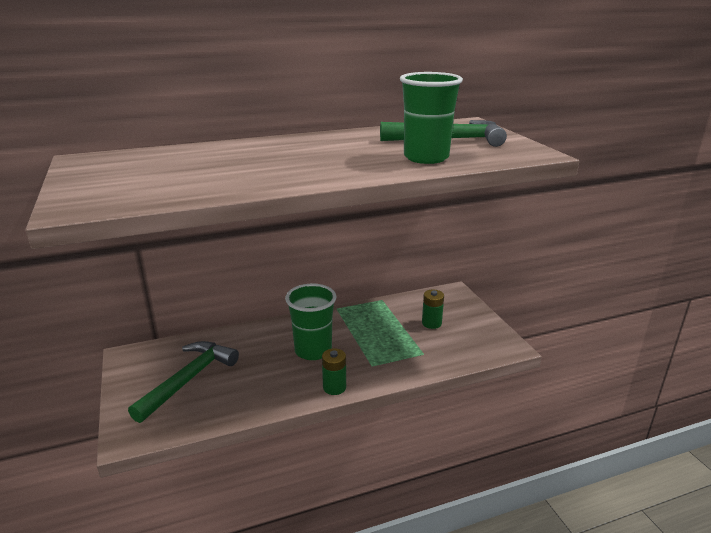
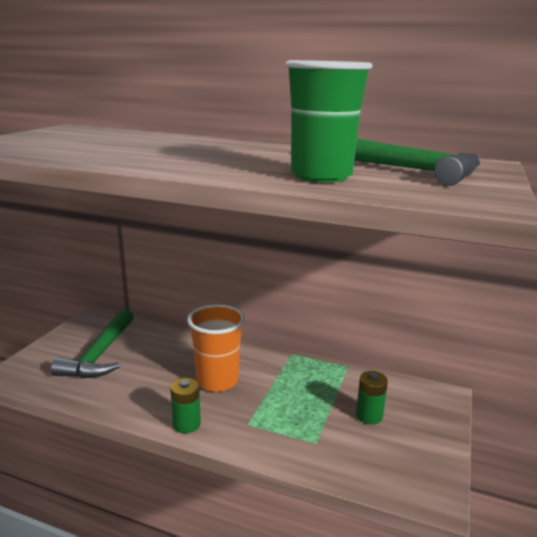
camera: 40 degrees right, 5 degrees down
(188, 379) = (100, 354): green hammer -> green hammer turned 120 degrees clockwise
(313, 350) = (217, 381): green cup -> orange cup

